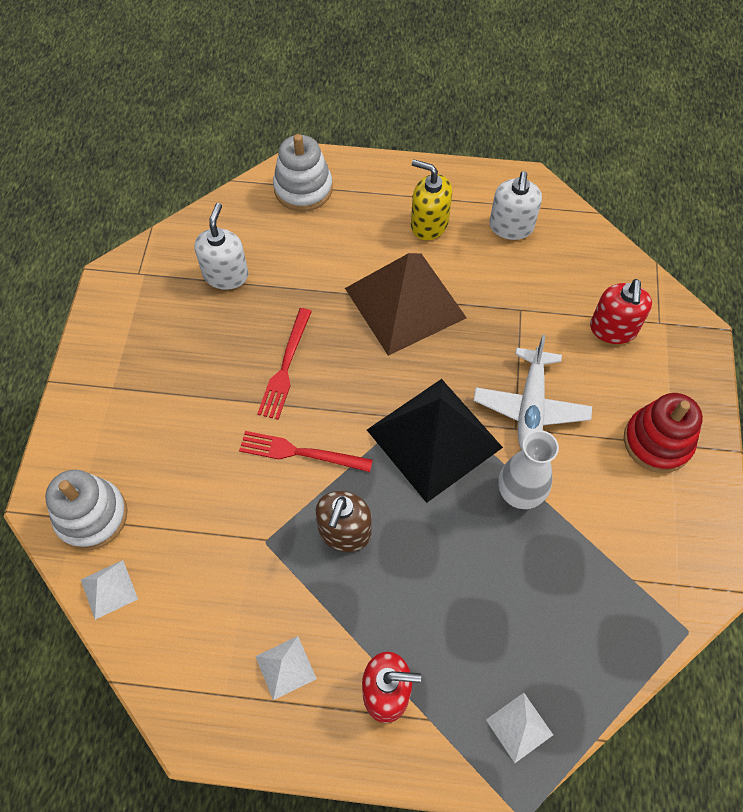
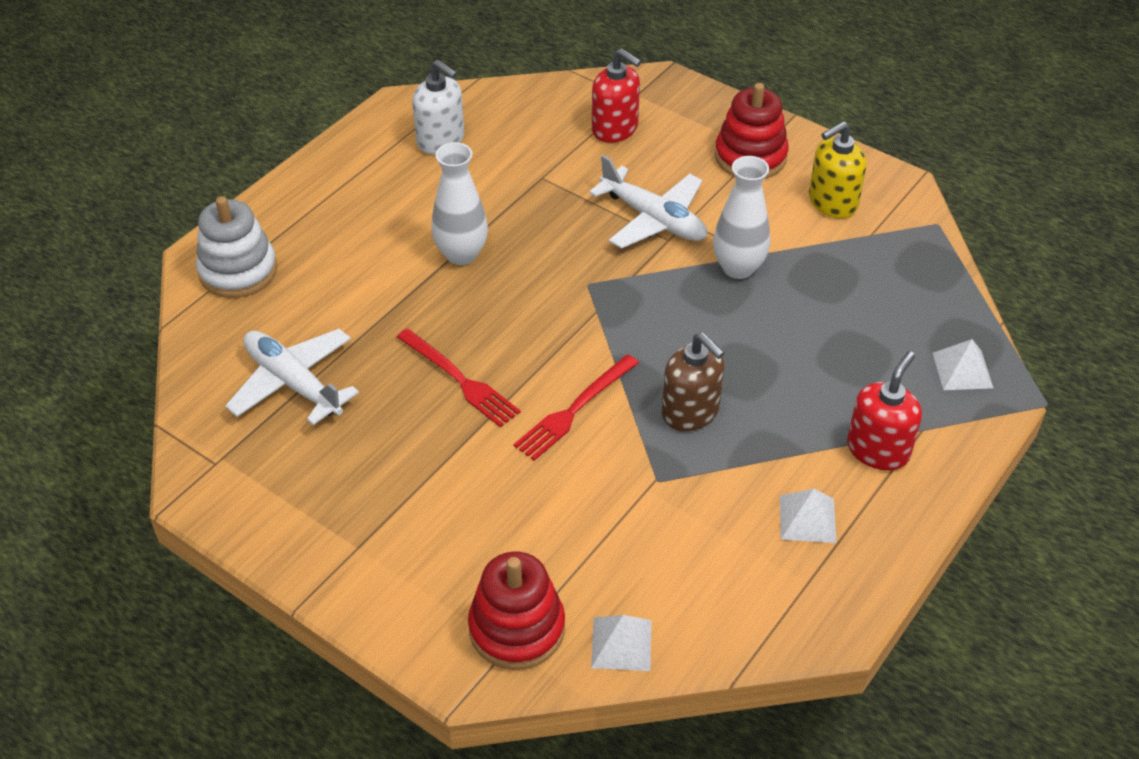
camera: 60 degrees left, 15 degrees down
(91, 516) = (517, 628): white stacking toy -> red stacking toy
(226, 275) = (293, 383): white soap dispenser -> white plane
(405, 302) = (461, 254): brown pyramid -> white vase
(429, 224) = (381, 195): yellow soap dispenser -> yellow soap dispenser (832, 202)
(434, 438) = (635, 300): black pyramid -> none

